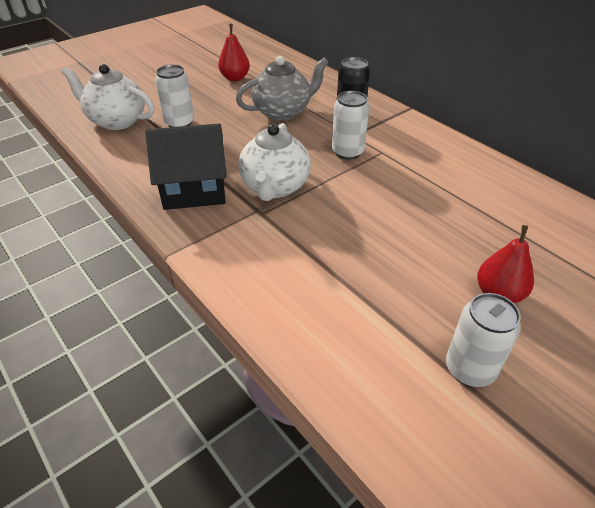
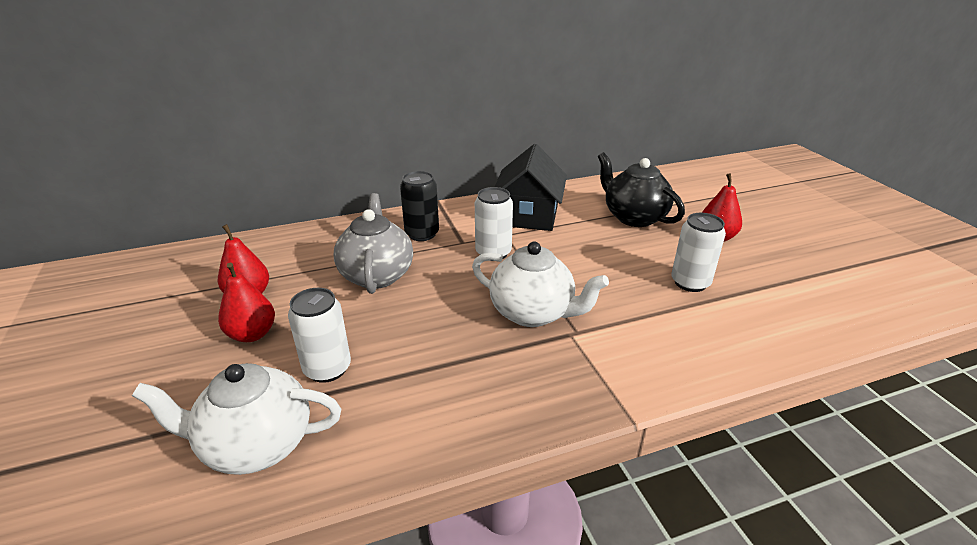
camera: 70 degrees left, 10 degrees down
(116, 121) = (255, 445): white teapot -> white teapot turned 45 degrees clockwise
(194, 189) = (506, 378): black house -> black house (528, 215)
(200, 91) = (252, 334): none -> red pear
(469, 369) = (793, 271): white can -> white can (690, 283)
(487, 224) = (633, 217): none -> black teapot

